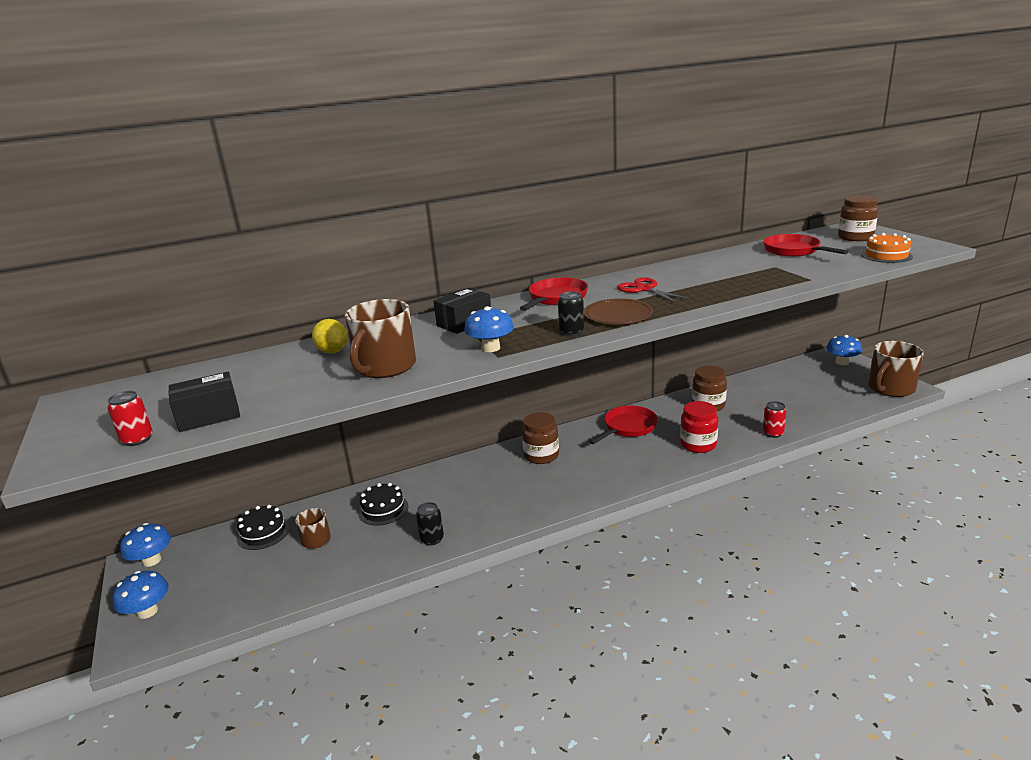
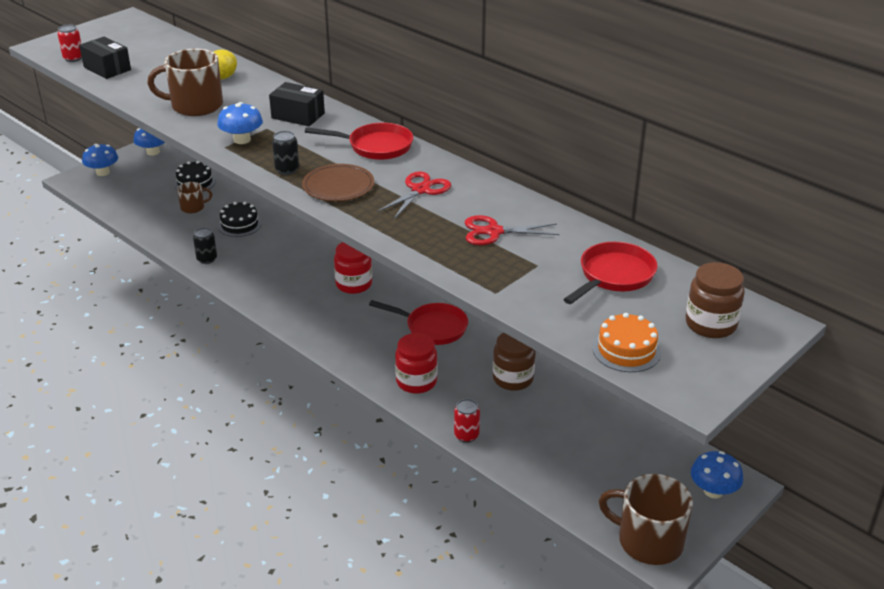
camera: 65 degrees right, 10 degrees up
(541, 455) = (354, 284): brown jar -> red jar
(723, 274) = (494, 232): none -> red scissors

